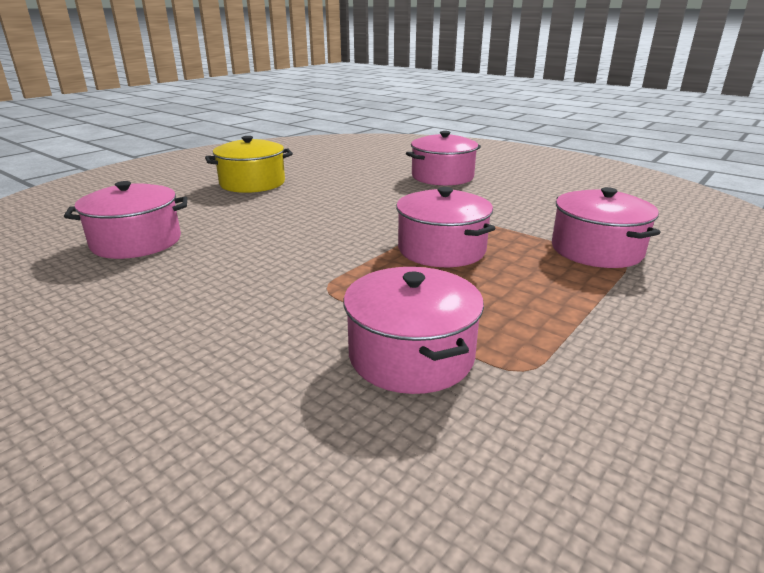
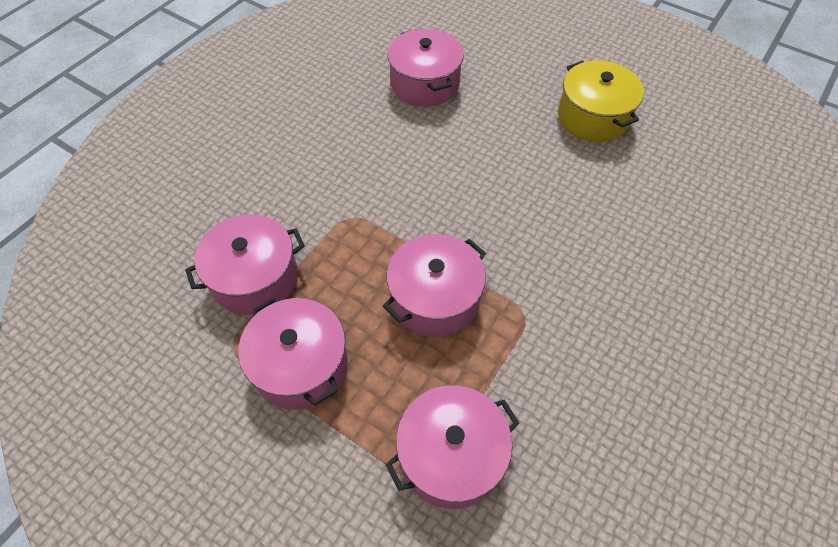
camera: 85 degrees right, 30 degrees up
(442, 177) = (686, 303): pink pot -> pink pot (301, 365)

